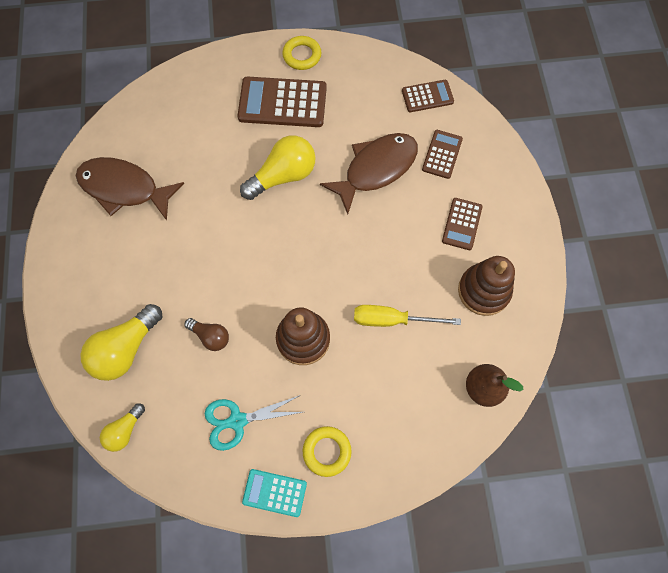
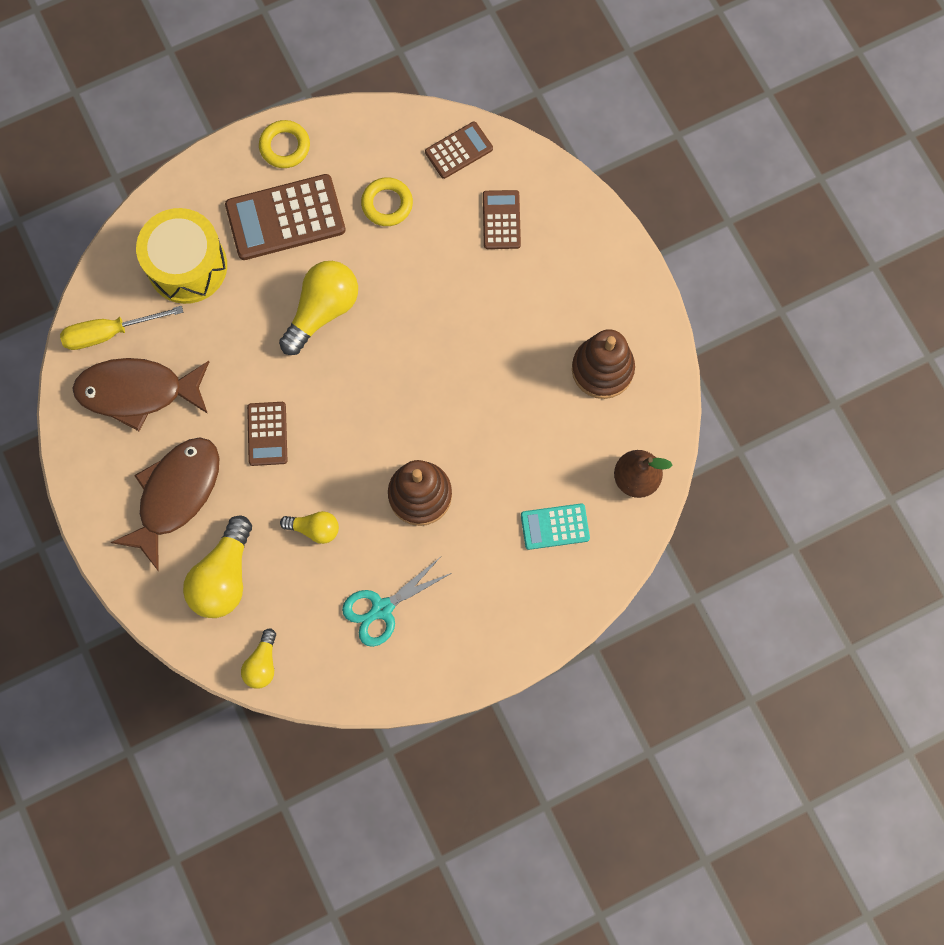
camera: 20 degrees left, 5 degrees up
(199, 113) = (187, 266): none -> yellow drum
(210, 336) = (314, 529): brown light bulb -> yellow light bulb
(274, 492) = (452, 667): turquoise calculator -> turquoise calculator (555, 526)
(327, 451) = (491, 605): yellow ring -> yellow ring (387, 204)
(376, 169) = (430, 265): brown fish -> brown fish (176, 495)
(392, 320) = (511, 438): yellow screwdriver -> yellow screwdriver (109, 333)
(462, 224) = (552, 299): brown calculator -> brown calculator (267, 434)

